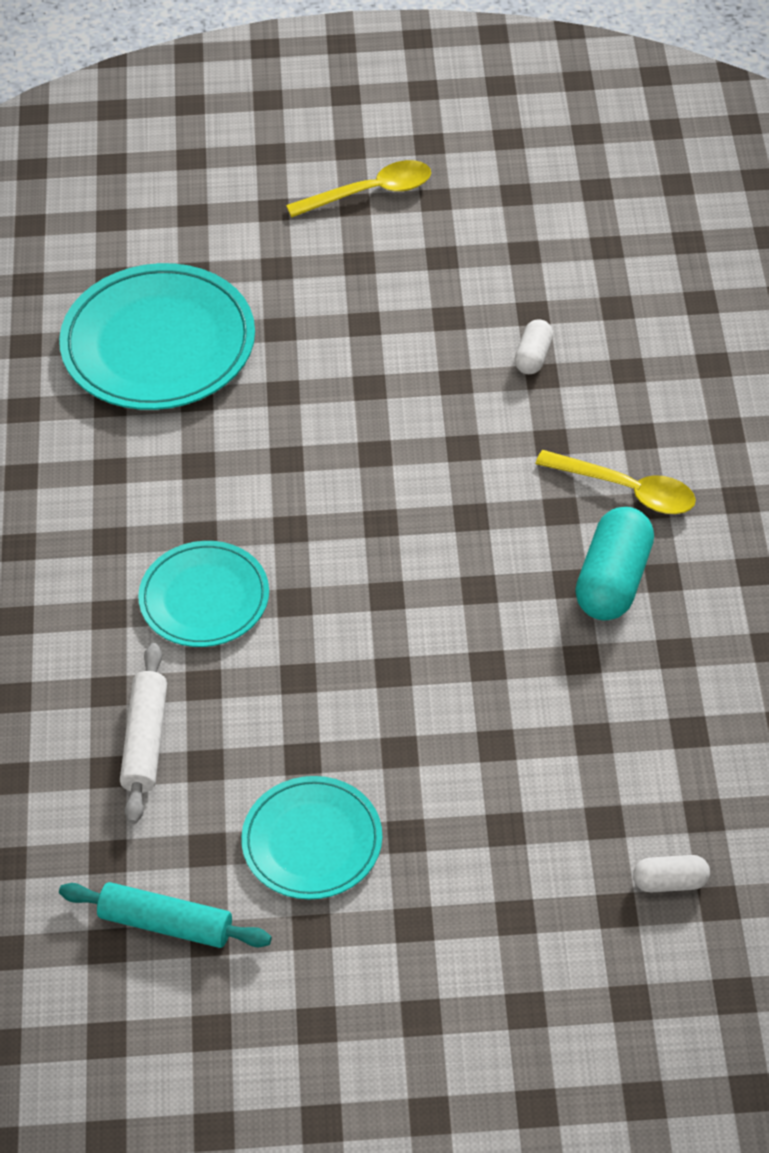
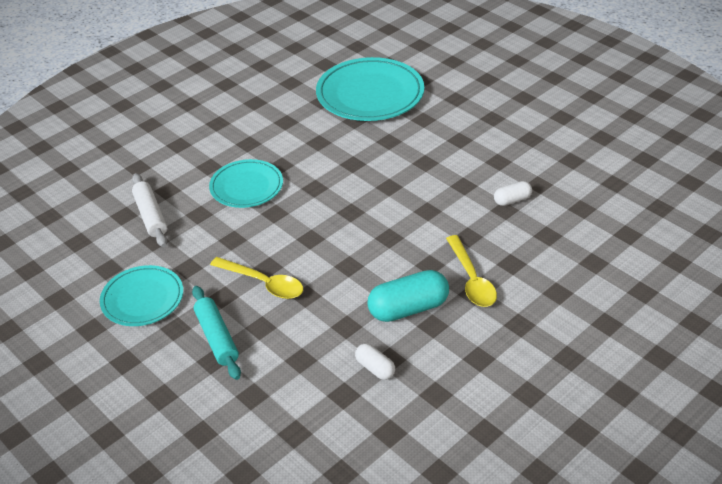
camera: 50 degrees right, 10 degrees down
(145, 740) = (151, 216): white rolling pin -> white rolling pin turned 75 degrees counterclockwise
(166, 923) = (55, 280): turquoise rolling pin -> turquoise rolling pin (217, 338)
(371, 192) = (537, 97): yellow spoon -> yellow spoon (264, 283)
(670, 882) = (237, 445): white capsule -> white capsule (375, 368)

